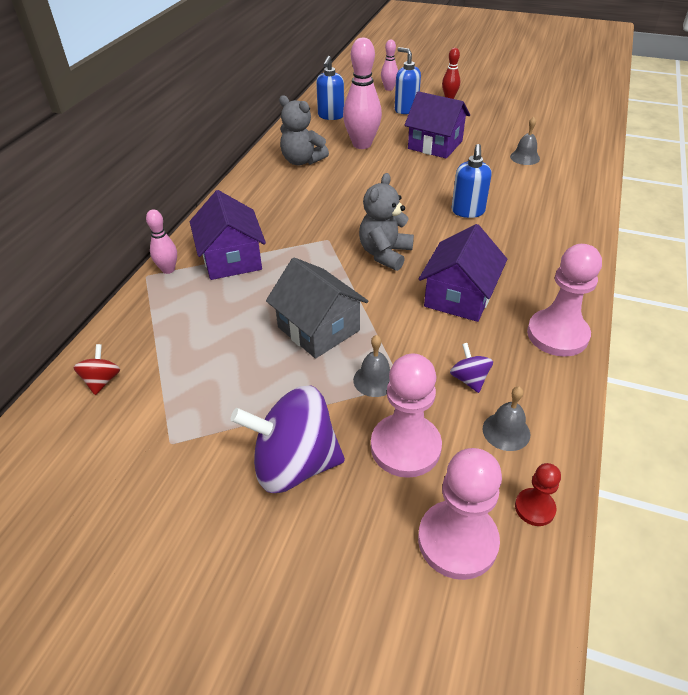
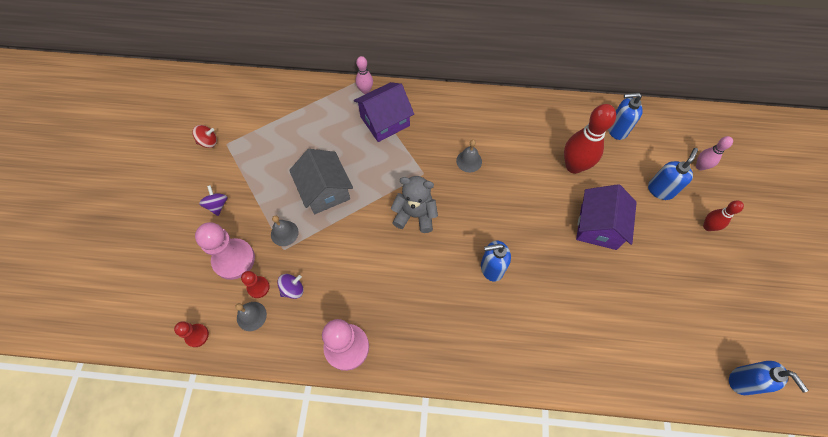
camera: 75 degrees right, 20 degrees up
(102, 381) = (265, 96): red spinning top -> red spinning top (208, 142)
(294, 464) = (217, 205): purple spinning top -> purple spinning top, size x0.45
(302, 161) = (528, 128): grey teddy bear -> none
(318, 329) = (325, 191): grey house -> grey house turned 60 degrees counterclockwise
(362, 144) = (574, 166): pink bowling pin -> red bowling pin
(457, 541) = (174, 295): pink pawn -> none
(459, 297) = (376, 274): purple house -> none
(460, 419) = (258, 287): none -> red pawn
(525, 157) = (606, 312): grey bell -> grey bell (469, 161)
(589, 113) = (742, 381): none -> blue soap dispenser

